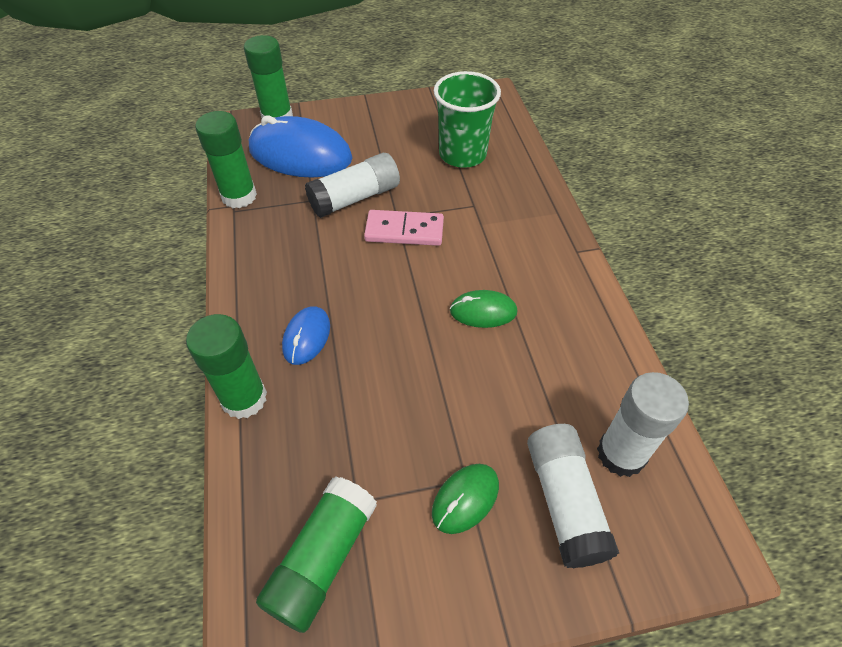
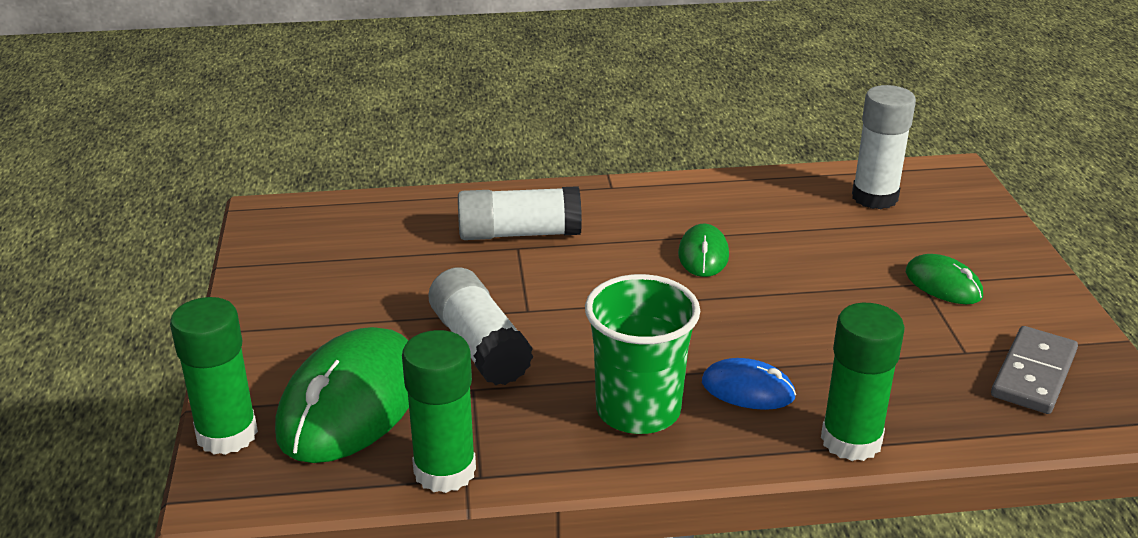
camera: 85 degrees left, 20 degrees down
(300, 154) = (351, 403): blue mouse -> green mouse
(322, 559) = (1034, 374): green glue stick -> grey domino
(404, 230) = (558, 304): pink domino -> none
(462, 154) = (407, 248): green cup -> green cup (638, 410)
(564, 501) = (930, 231): white glue stick -> white glue stick (519, 233)

